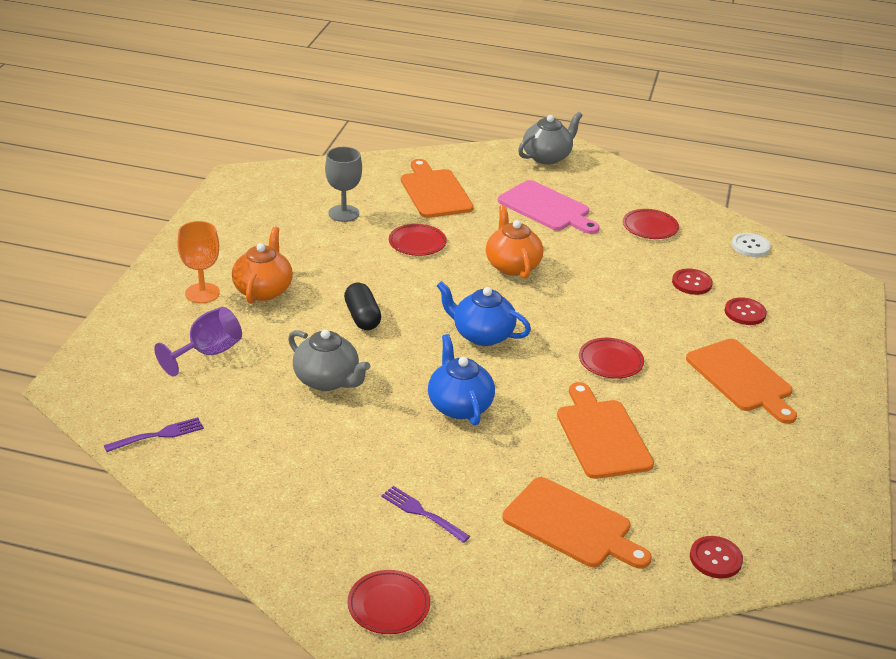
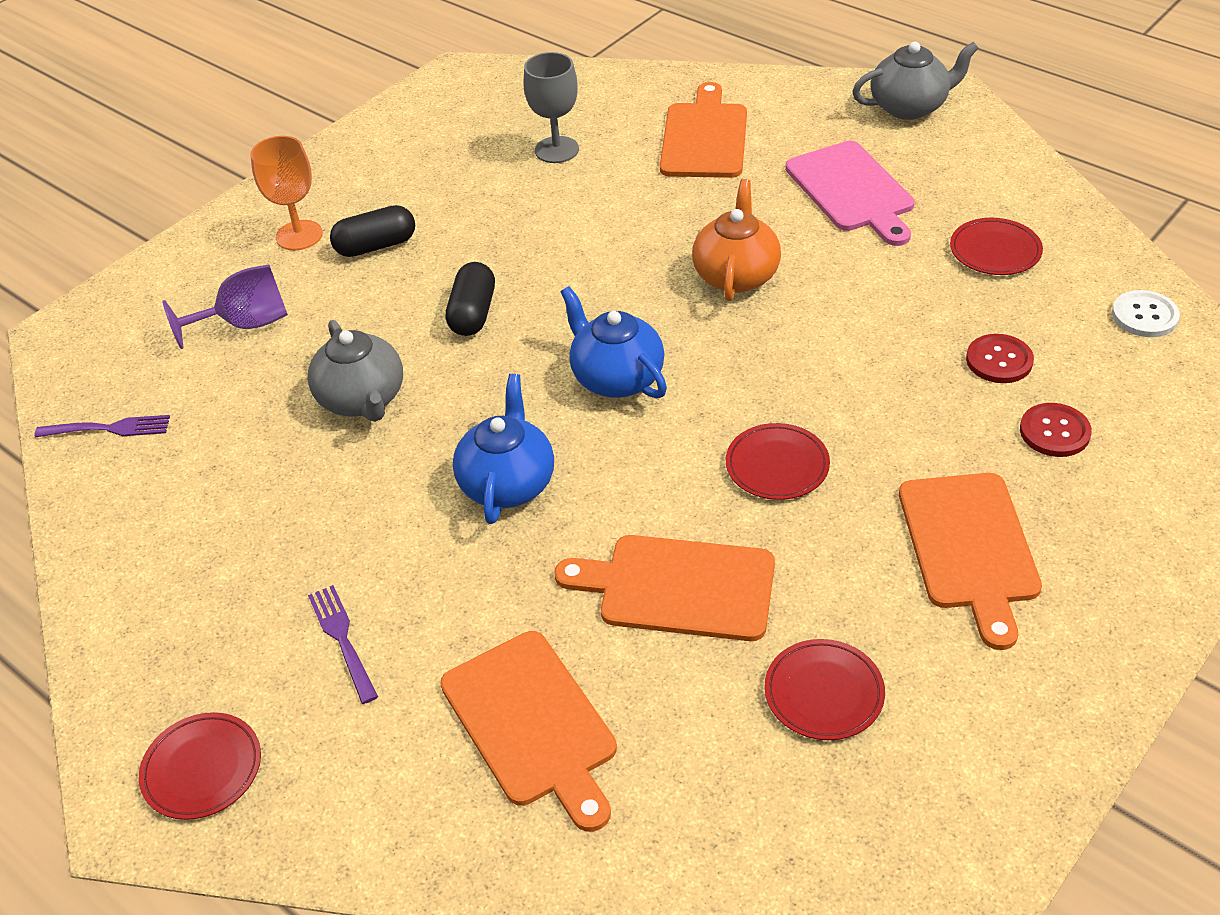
camera: 30 degrees right, 10 degrees up
(263, 290) = (376, 246): orange teapot -> black capsule
(417, 243) = (625, 213): red plate -> red plate (824, 693)
(602, 435) = (678, 587): orange cutting board -> orange cutting board turned 90 degrees counterclockwise
(715, 558) = (710, 853): red button -> none

